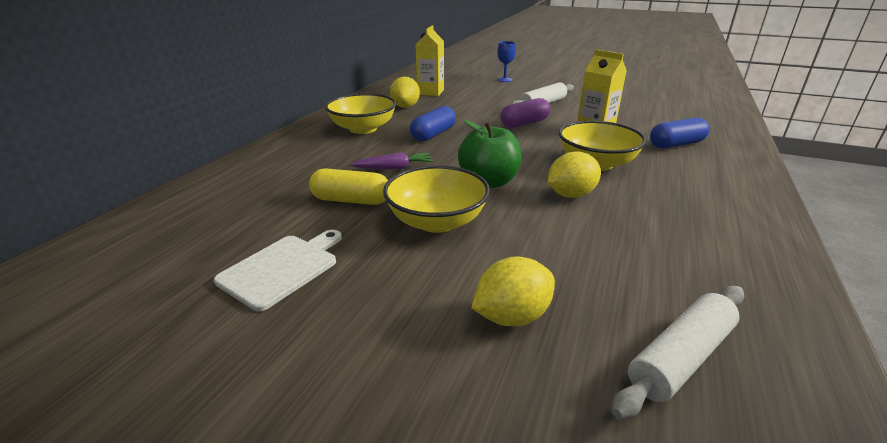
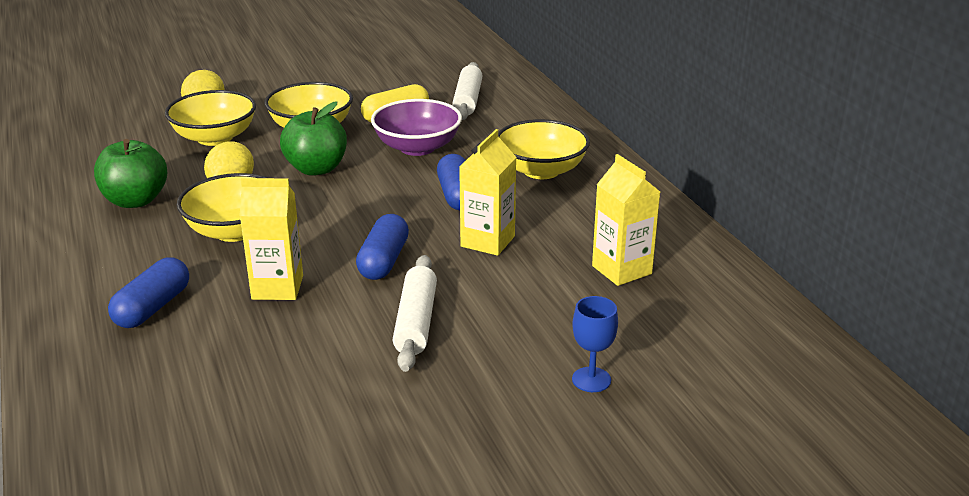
camera: 135 degrees right, 0 degrees up
(282, 268) = (357, 80): white cutting board -> none
(393, 168) = (417, 147): purple carrot -> purple bowl
(405, 106) = (581, 222): yellow lemon -> none
(461, 114) = (487, 241): none -> yellow carton
(524, 123) = (384, 261): purple capsule -> blue capsule
(542, 256) = (215, 138): none -> yellow bowl
(668, 214) = (135, 201): none -> green apple
(681, 358) = (107, 126): white rolling pin -> white rolling pin (467, 100)

